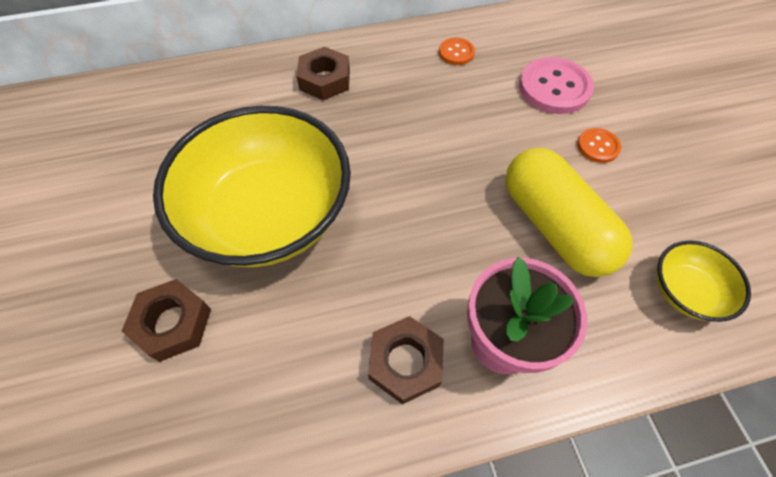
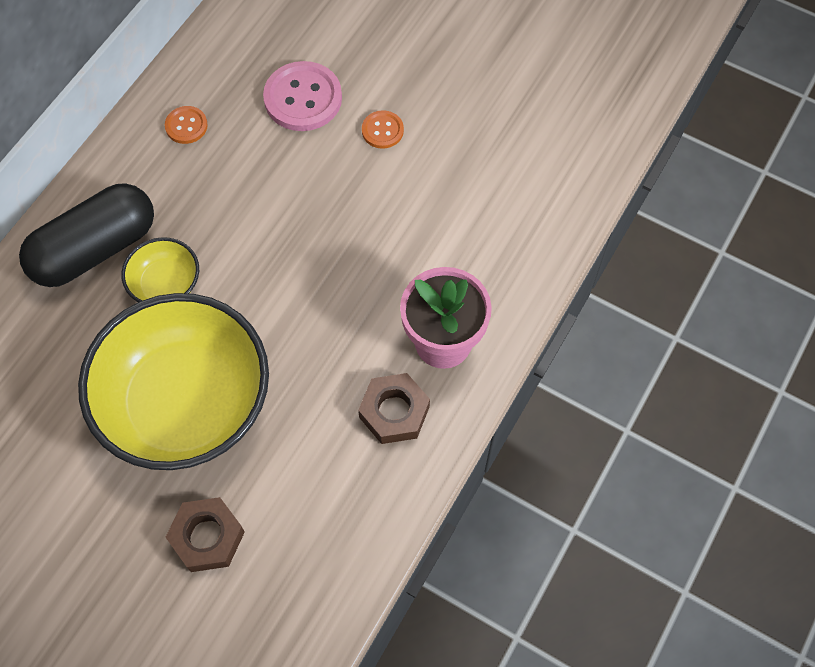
camera: 45 degrees left, 5 degrees up
(325, 80) = (95, 249): brown nut -> black capsule
(554, 226) = (406, 227): yellow capsule -> none
(685, 291) = (527, 205): yellow bowl -> yellow bowl (166, 284)

